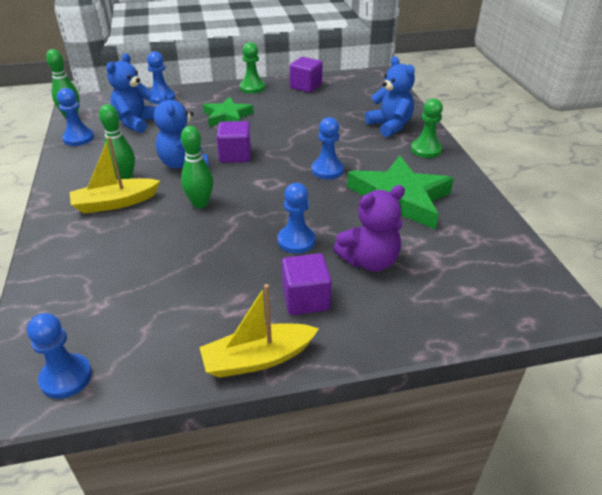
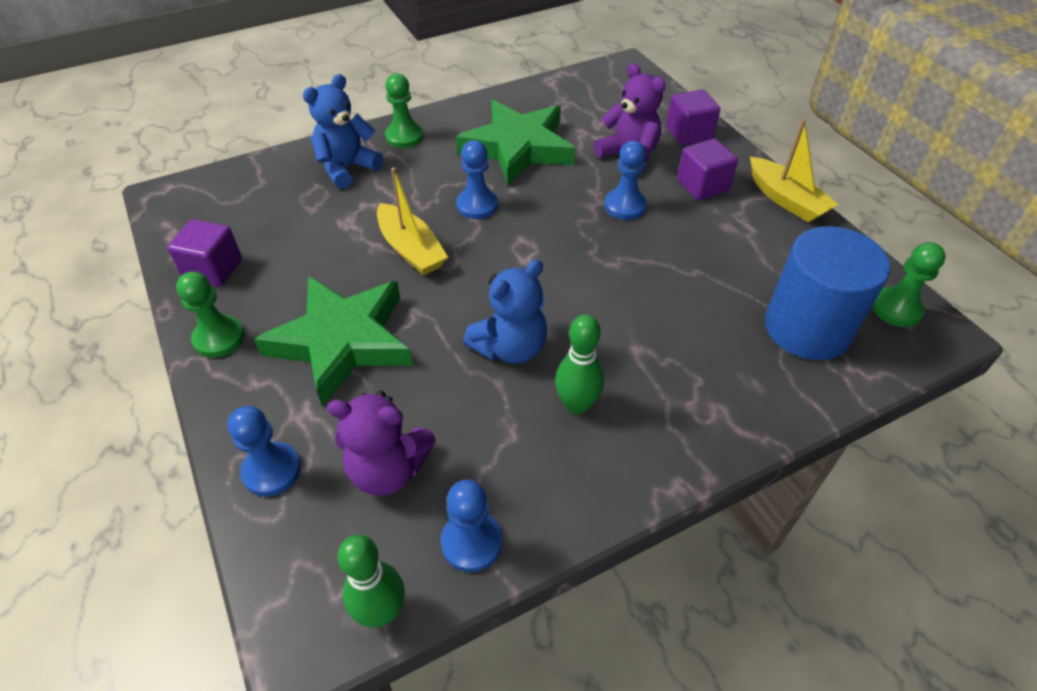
camera: 105 degrees left, 10 degrees up
(66, 377) = (896, 309): blue pawn -> green pawn
(95, 303) = (807, 328): none -> blue cylinder
(115, 203) = (636, 390): yellow boat -> yellow boat (411, 249)
(136, 122) = (388, 469): blue teddy bear -> purple teddy bear
(200, 203) = (596, 300): green bowling pin -> none
(227, 116) = (342, 341): green star -> green star, size x1.68
(235, 155) = (466, 298): purple cube -> purple cube (689, 133)

